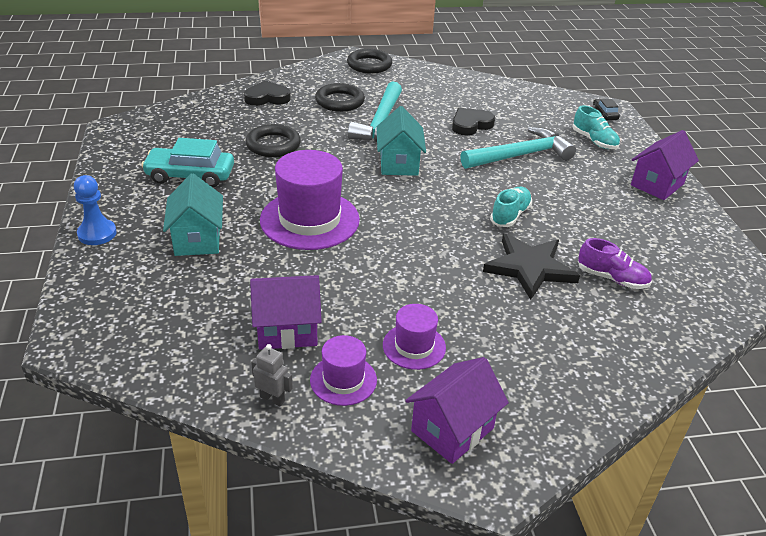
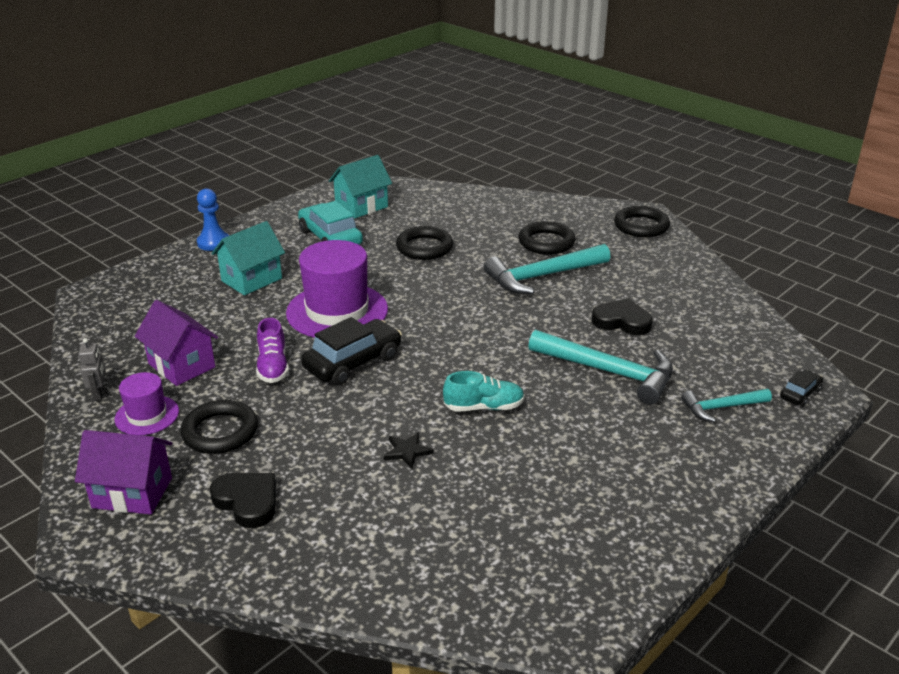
camera: 55 degrees right, 5 degrees down
(267, 97) = (495, 211): black heart -> black heart (247, 501)
(391, 243) = (353, 362): none -> black car
(399, 164) = (485, 314): turquoise house -> turquoise house (361, 206)
(414, 346) = (220, 432): purple hat -> black ring
(529, 268) = (407, 451): black star -> black star, size x0.46
(594, 141) = (721, 407): turquoise shoe -> turquoise hammer
(612, 278) = (452, 511): purple shoe -> purple shoe (273, 366)
(657, 184) = (694, 484): purple house -> none

